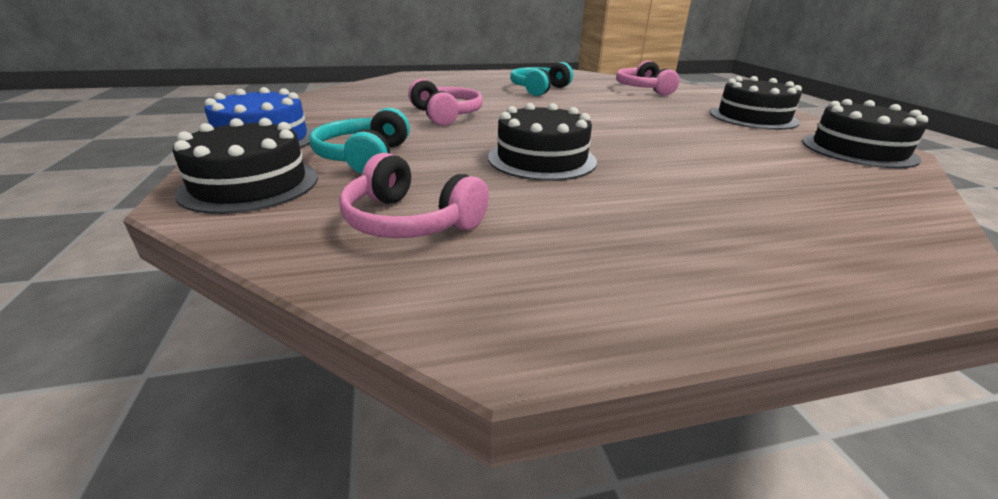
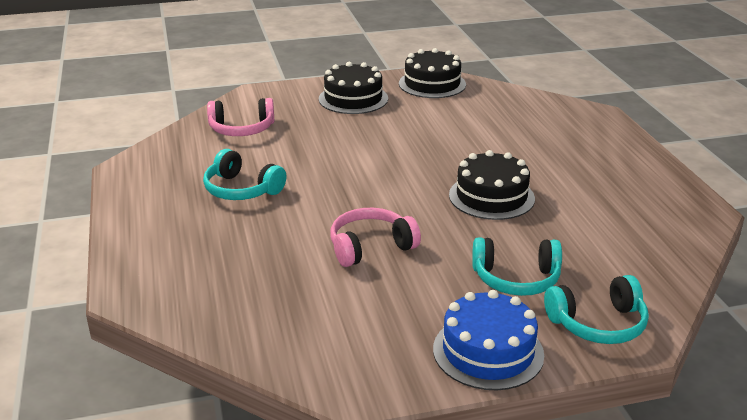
camera: 90 degrees left, 0 degrees up
(250, 184) = (598, 324): black cake -> turquoise headphones
(410, 221) = (620, 243): pink headphones -> none

